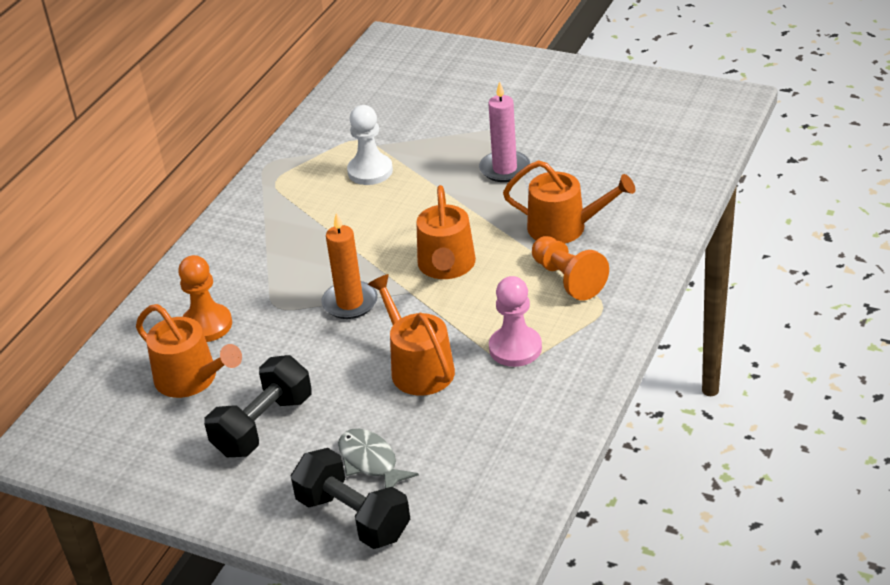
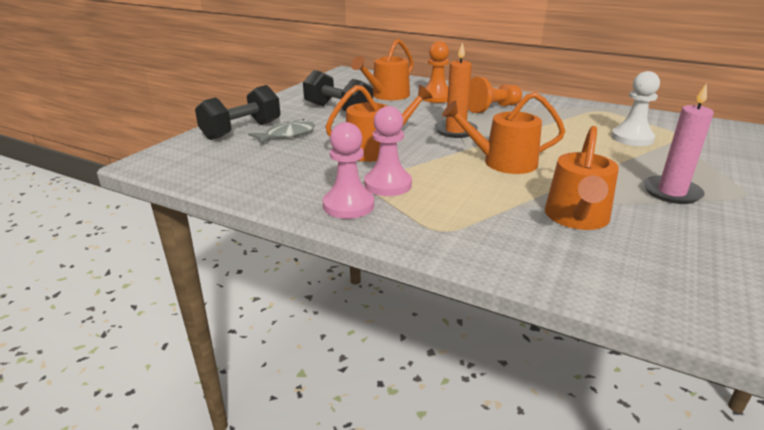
camera: 90 degrees right, 10 degrees down
(568, 279) = (486, 214): orange pawn -> orange pawn (492, 108)
(568, 371) = (348, 205): none -> pink pawn

